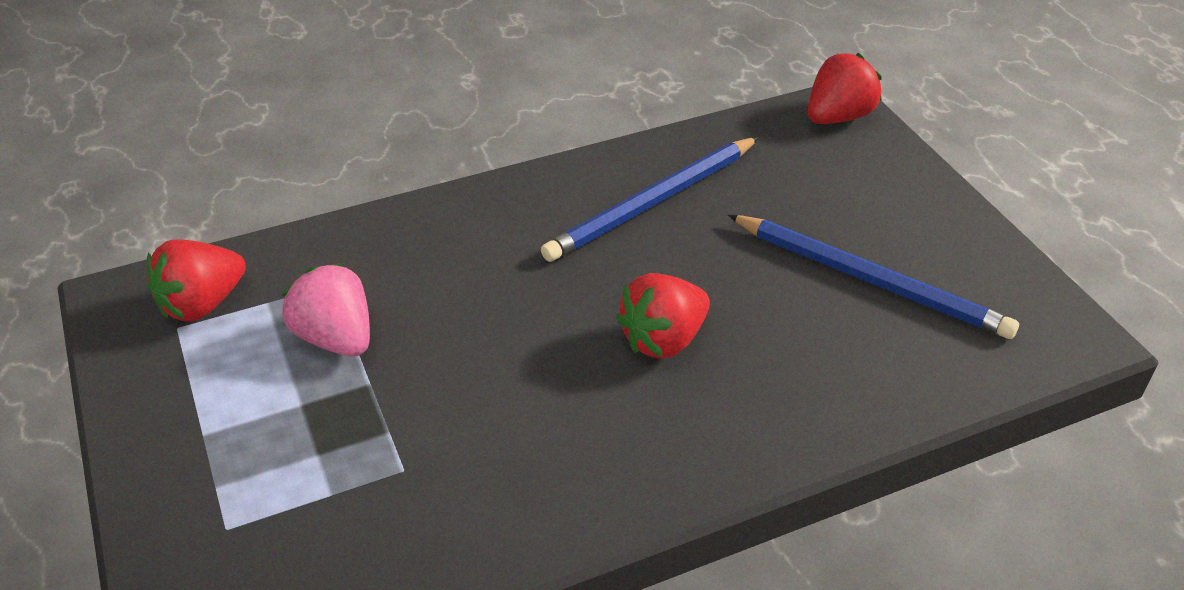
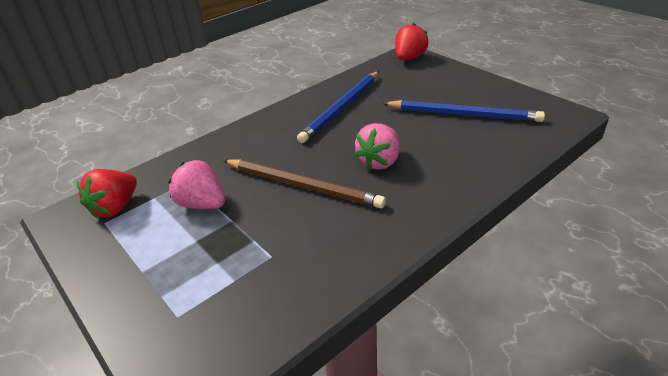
camera: 15 degrees left, 5 degrees down
(510, 350) = (303, 185): none -> brown pencil
(663, 340) = (380, 162): red strawberry -> pink strawberry

